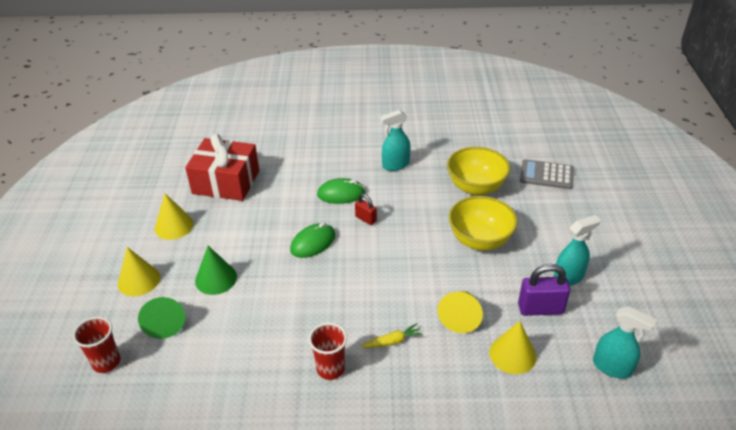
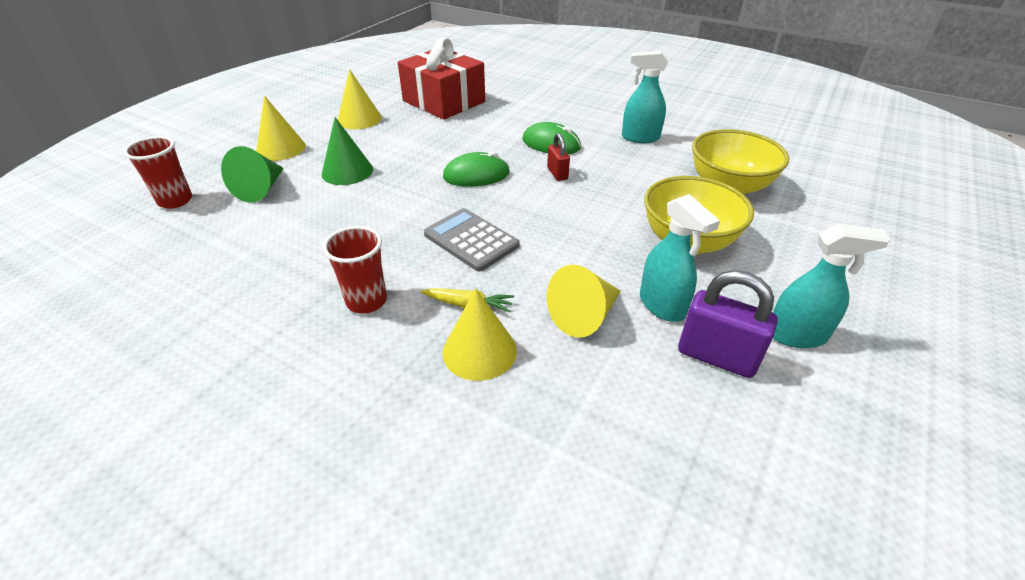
camera: 30 degrees right, 0 degrees up
(512, 354) = (622, 396): yellow cone -> yellow cone (479, 351)
(546, 175) = (848, 205): grey calculator -> grey calculator (471, 240)
(612, 367) = (789, 501): turquoise spray bottle -> turquoise spray bottle (662, 305)

